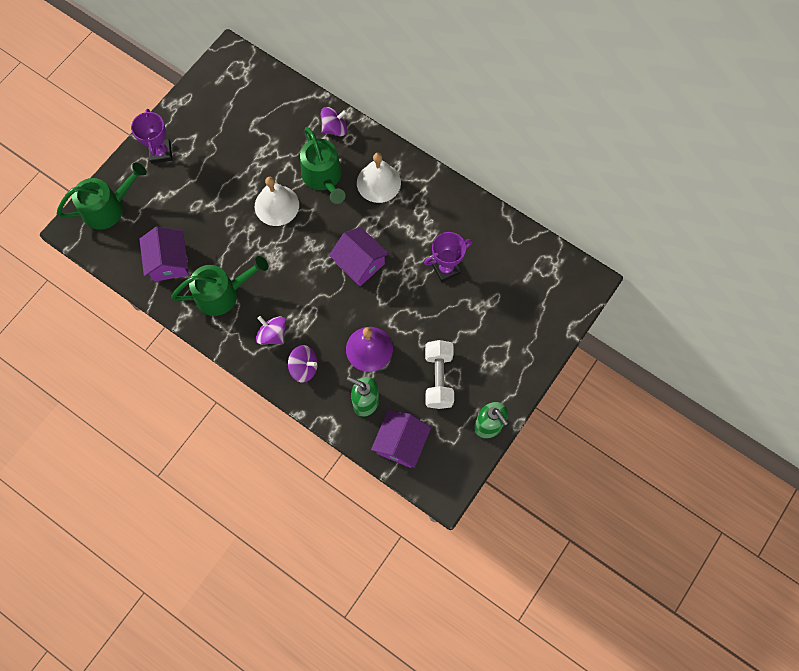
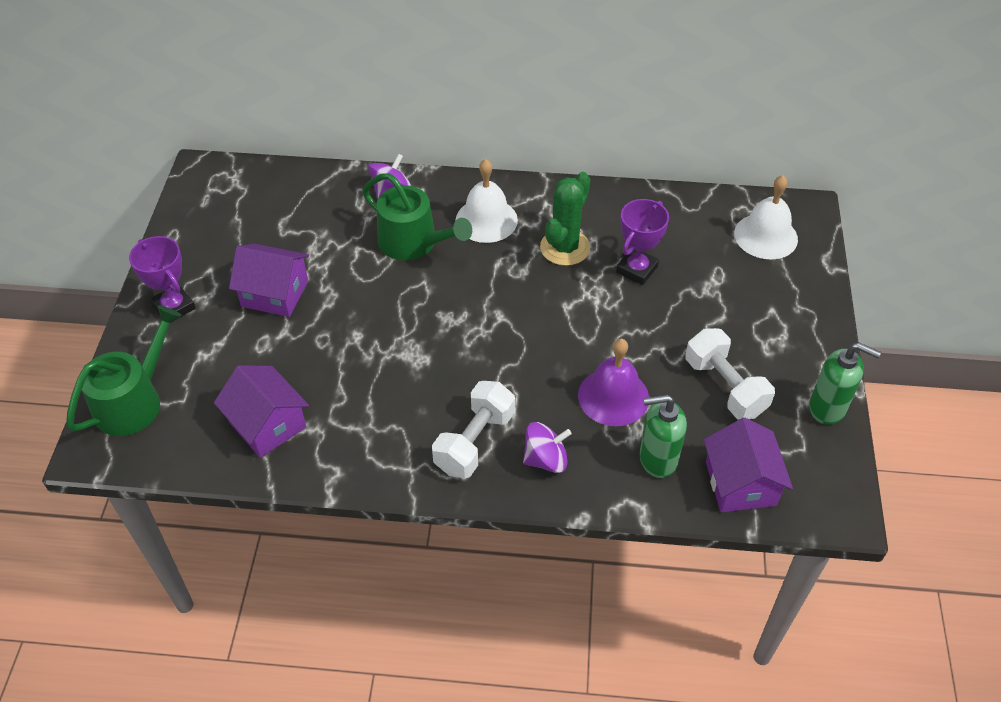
camera: 30 degrees left, 20 degrees down
(222, 293) = (369, 427): green watering can -> none
(272, 334) = (474, 441): purple spinning top -> white dumbbell
(276, 205) = (374, 296): white bell -> white bell (766, 236)
(360, 263) = (528, 310): purple house -> purple house (275, 293)
(413, 229) = (565, 247): none -> green cactus

